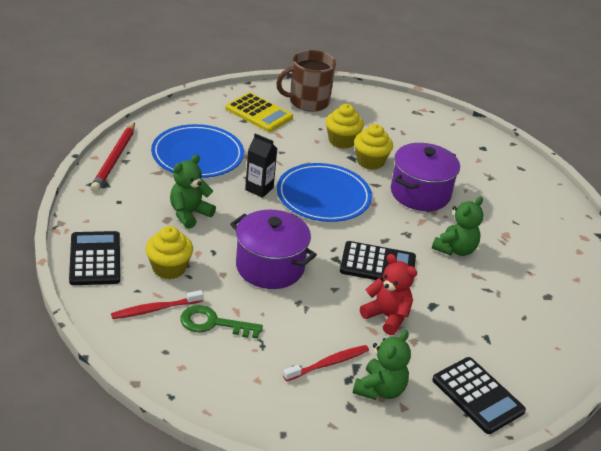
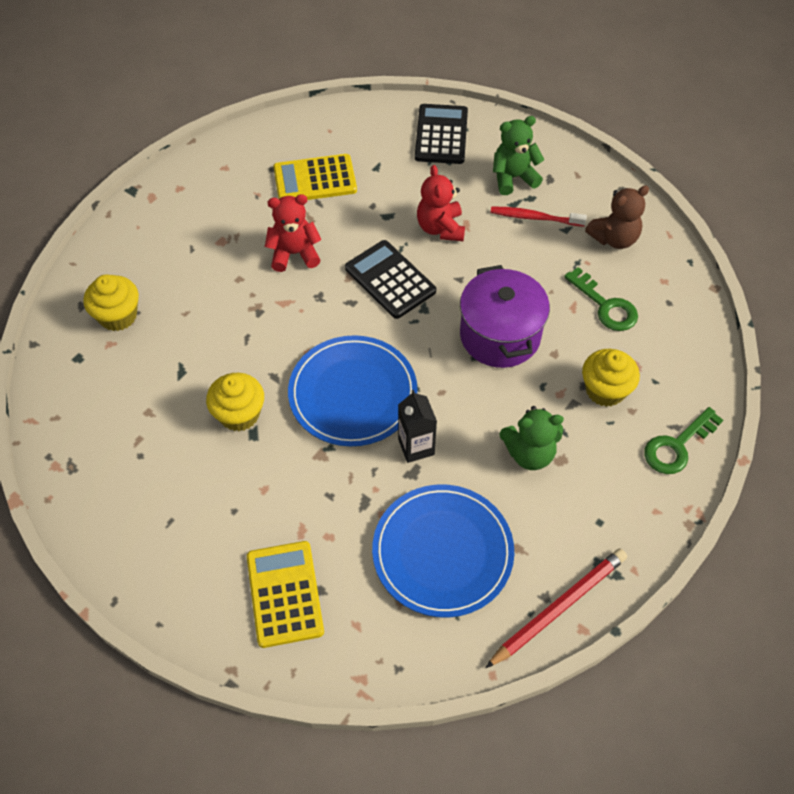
camera: 135 degrees left, 20 degrees up
(95, 259) = (677, 446): black calculator -> green key
(155, 309) = (651, 349): red toothbrush -> none
(250, 381) = (614, 238): none -> brown teddy bear
(308, 102) = (191, 578): brown mug -> none
(342, 141) = (233, 470): yellow cupcake -> yellow cupcake (118, 316)
(420, 193) = (241, 336): purple pot -> none
(455, 249) = (294, 254): green teddy bear -> red teddy bear
(512, 303) = (315, 179): none -> yellow calculator

